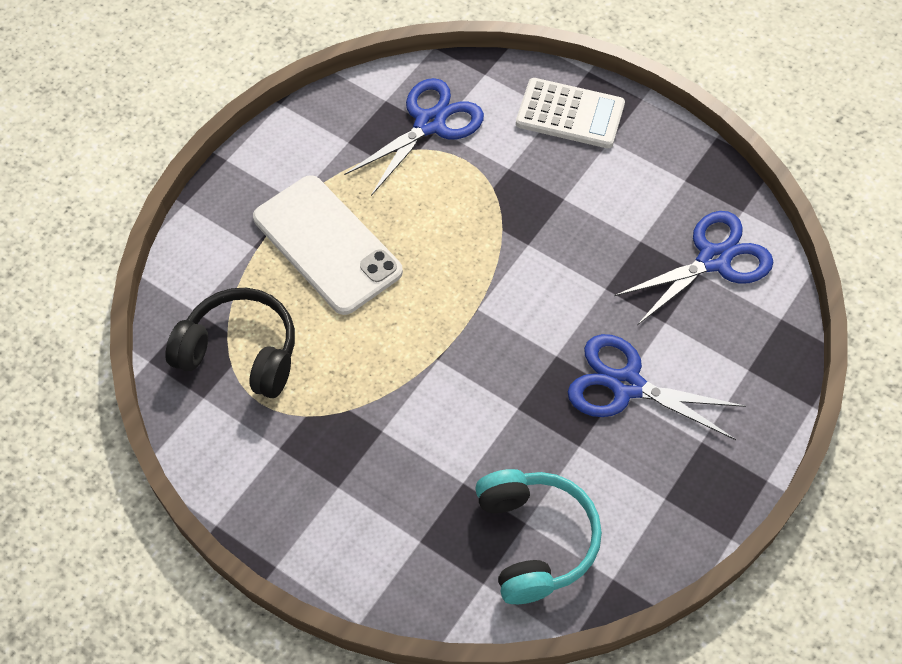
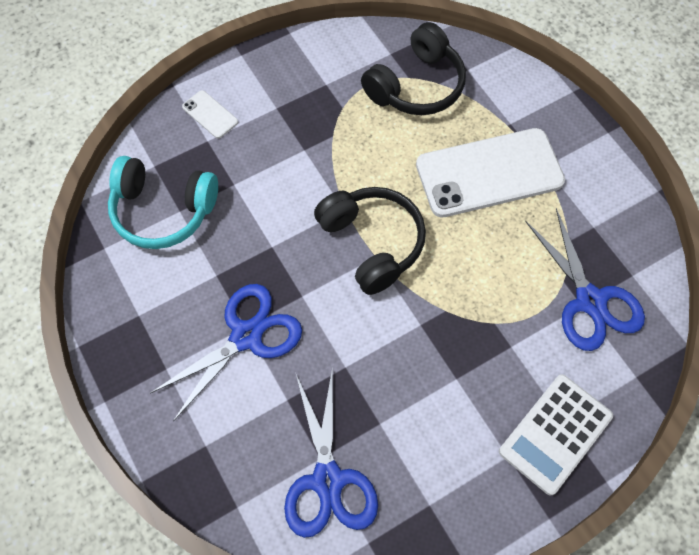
camera: 115 degrees right, 5 degrees up
(382, 557) = (210, 114): none -> white phone
(464, 317) = (372, 243): none -> black headphones

